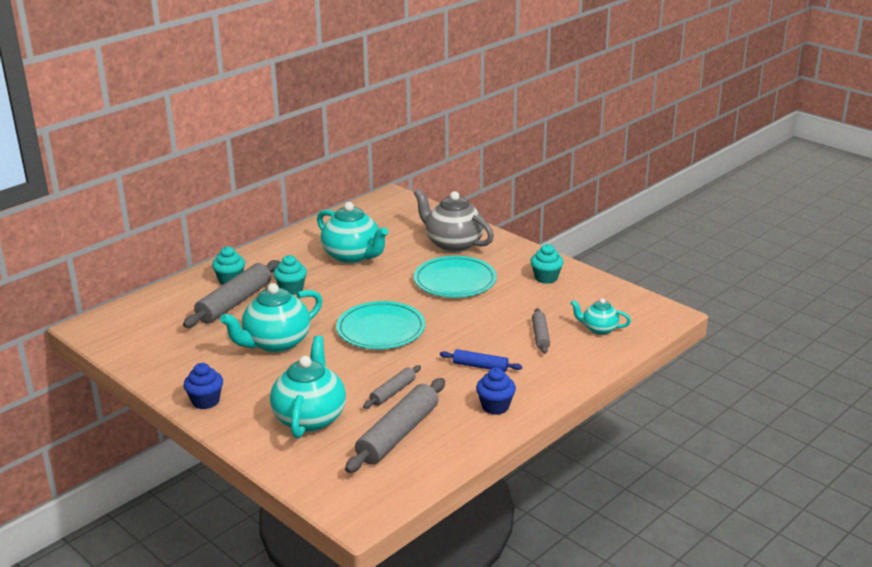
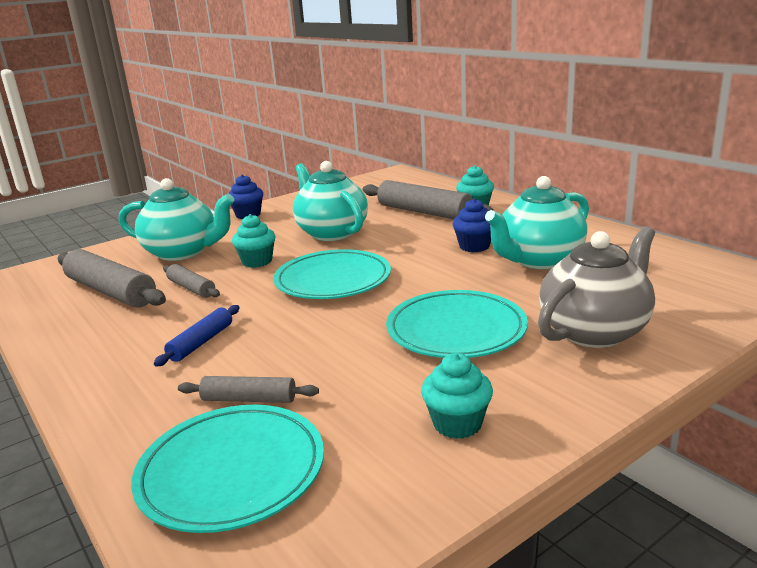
camera: 100 degrees right, 5 degrees down
(291, 289) = (449, 233): turquoise cupcake -> turquoise cupcake (257, 261)
(495, 406) = (100, 349): blue cupcake -> blue cupcake (474, 246)
(599, 329) = (232, 472): turquoise teapot -> turquoise plate

